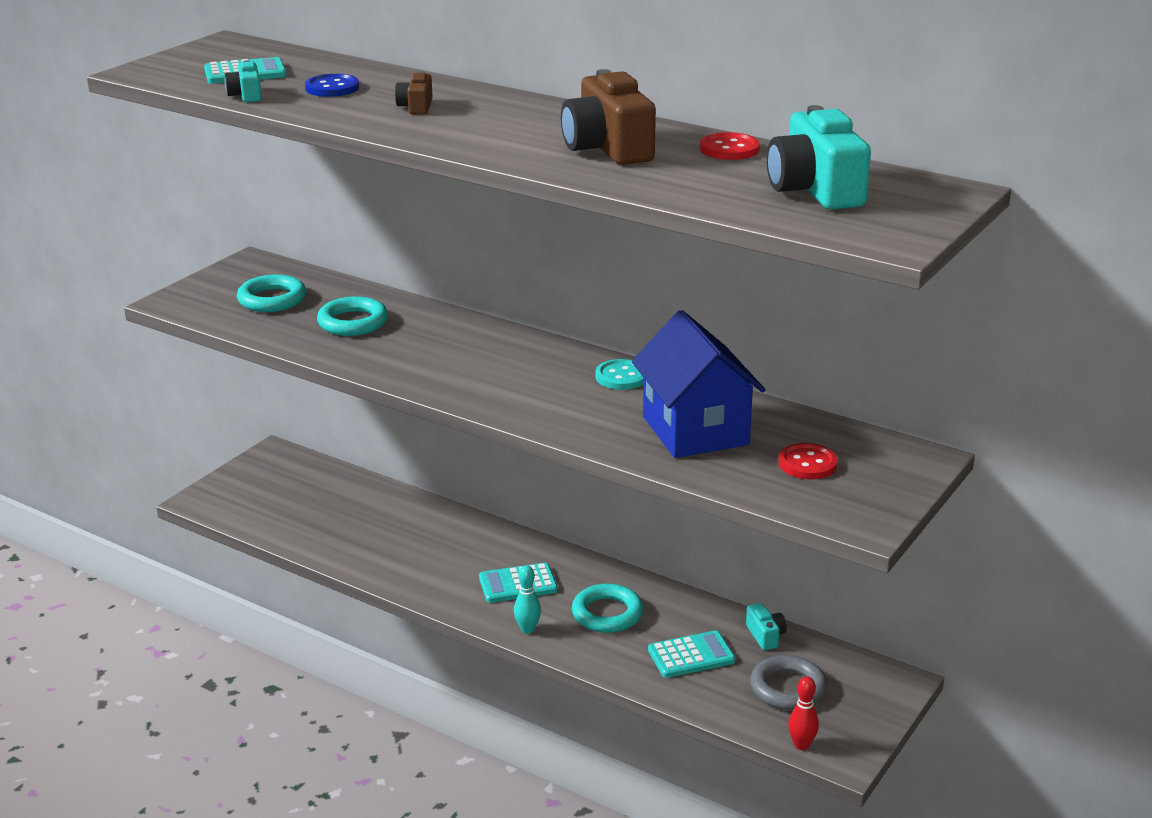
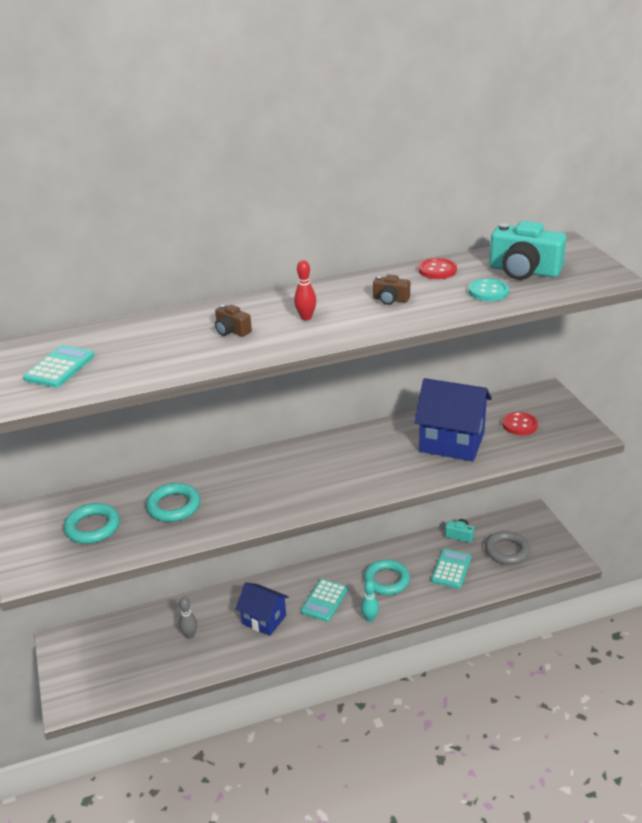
camera: 50 degrees left, 5 degrees up
(246, 95) = (109, 381): turquoise camera -> none
(332, 88) = (147, 346): blue button -> none
(364, 522) = (190, 635): none -> grey bowling pin
(440, 557) = (264, 619): none -> blue house
(607, 148) = (390, 300): brown camera -> brown camera, size x0.49
(621, 377) = (367, 439): turquoise button -> turquoise button (488, 291)
(801, 745) = (552, 570): red bowling pin -> red bowling pin (306, 317)

